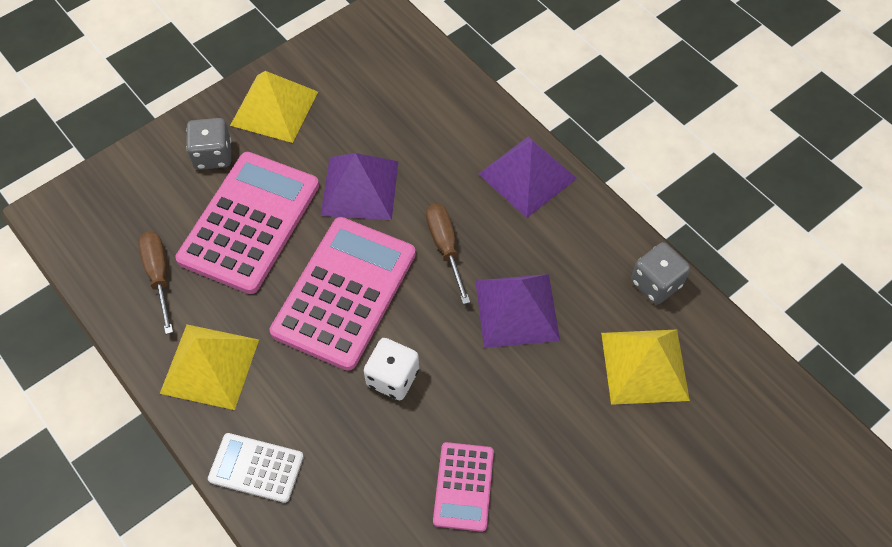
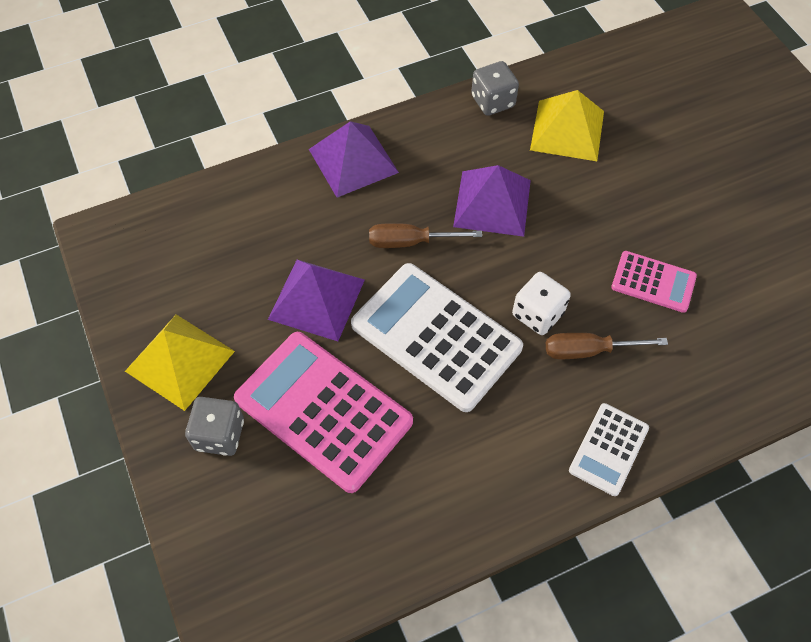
camera: 75 degrees left, 0 degrees up
(159, 275) = (362, 515): brown screwdriver -> brown screwdriver (588, 350)
(210, 366) = (487, 476): yellow pyramid -> none
(344, 292) = (436, 336): pink calculator -> white calculator

